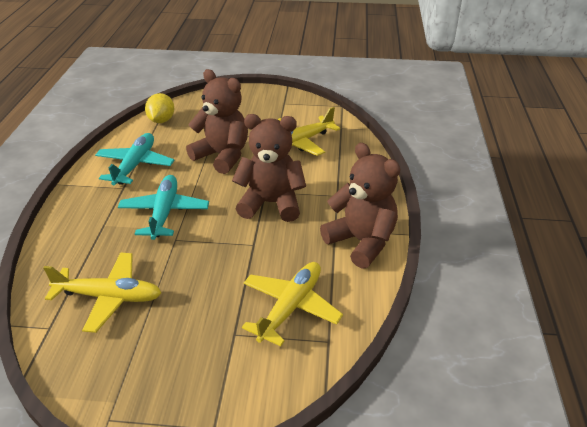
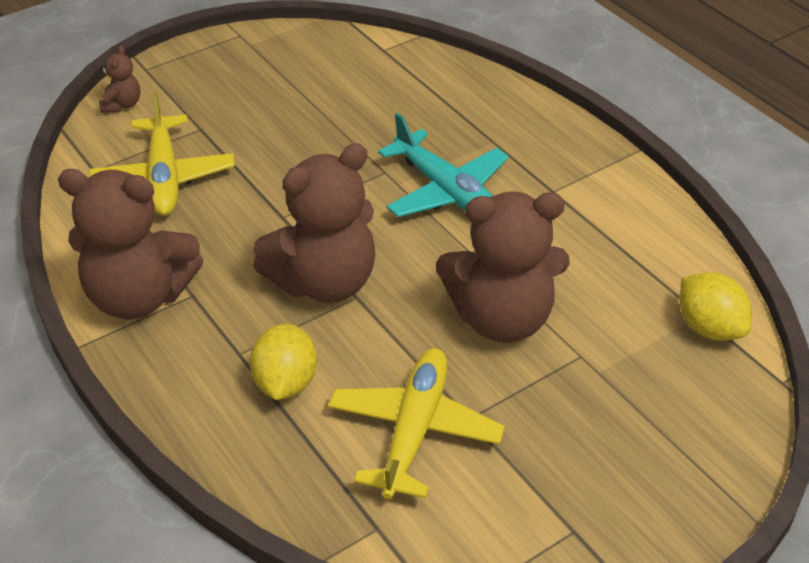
camera: 140 degrees right, 5 degrees up
(109, 297) = (368, 92): yellow plane -> none
(135, 165) = (596, 228): turquoise plane -> none
(264, 395) = (122, 105): none -> brown teddy bear
(329, 176) = (285, 383): none -> yellow lemon

